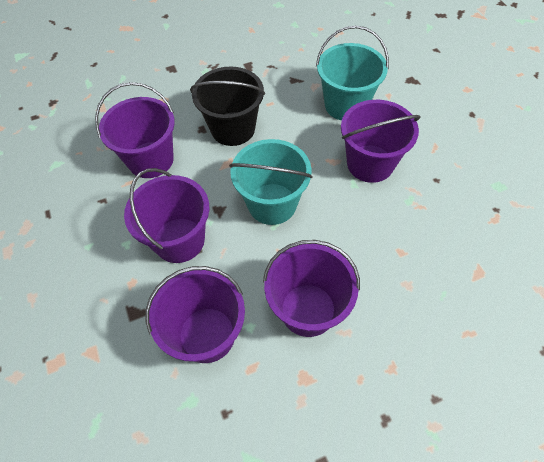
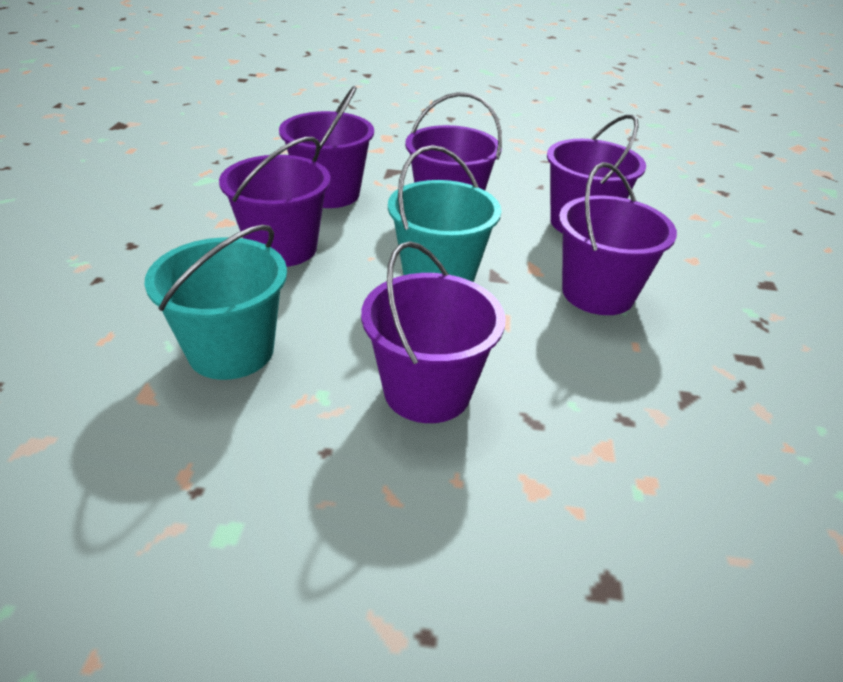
camera: 115 degrees right, 20 degrees down
(233, 129) = (597, 293): black bucket -> purple bucket
(346, 105) = (583, 431): turquoise bucket -> turquoise bucket (231, 351)

